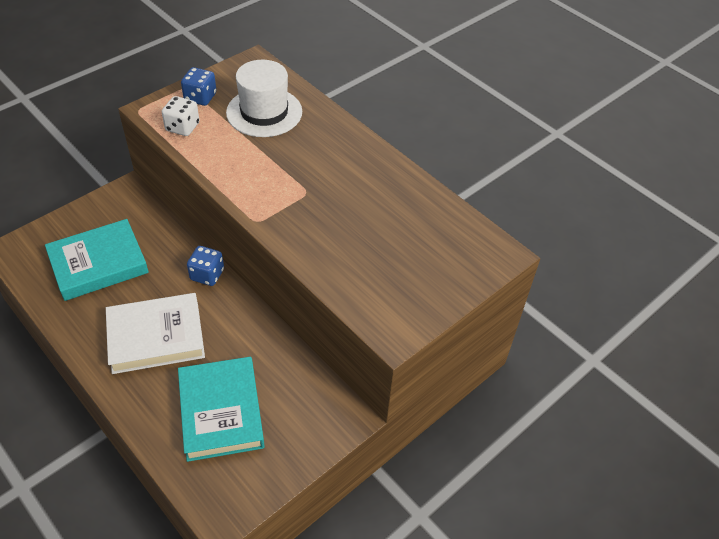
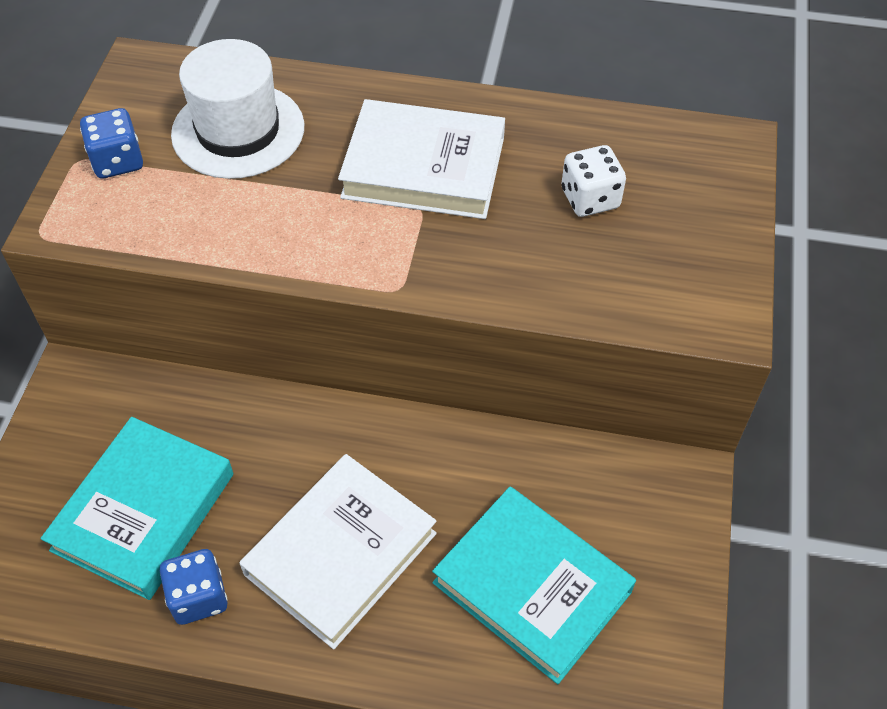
camera: 35 degrees left, 5 degrees up
(182, 127) = (140, 220): white dice -> white dice (590, 199)
(207, 275) = (320, 420): blue dice -> blue dice (198, 597)
(329, 175) = (424, 167): none -> white book

